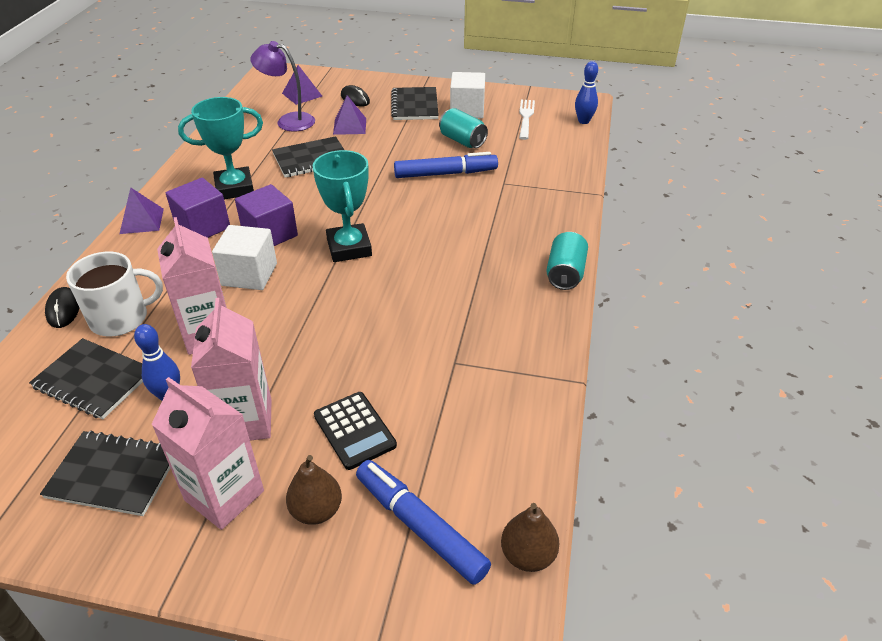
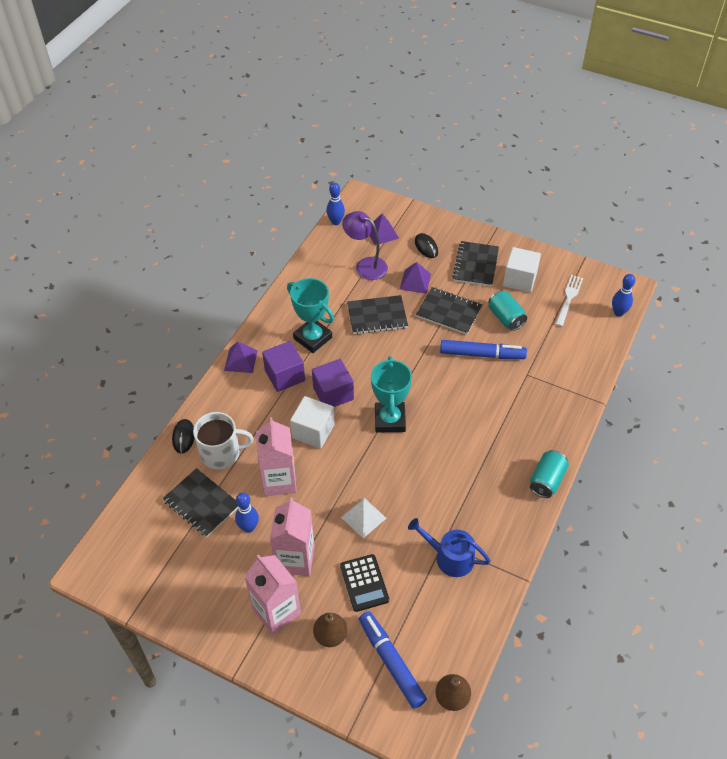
camera: 15 degrees right, 10 degrees up
(114, 474) = (211, 580): black notebook -> black notebook (449, 312)
(234, 188) = (312, 338): turquoise trophy -> turquoise trophy turned 45 degrees clockwise
(247, 92) = (336, 222): none -> blue bowling pin
(337, 354) = (363, 517): none -> white pyramid
(469, 376) = (450, 557): none -> blue watering can

